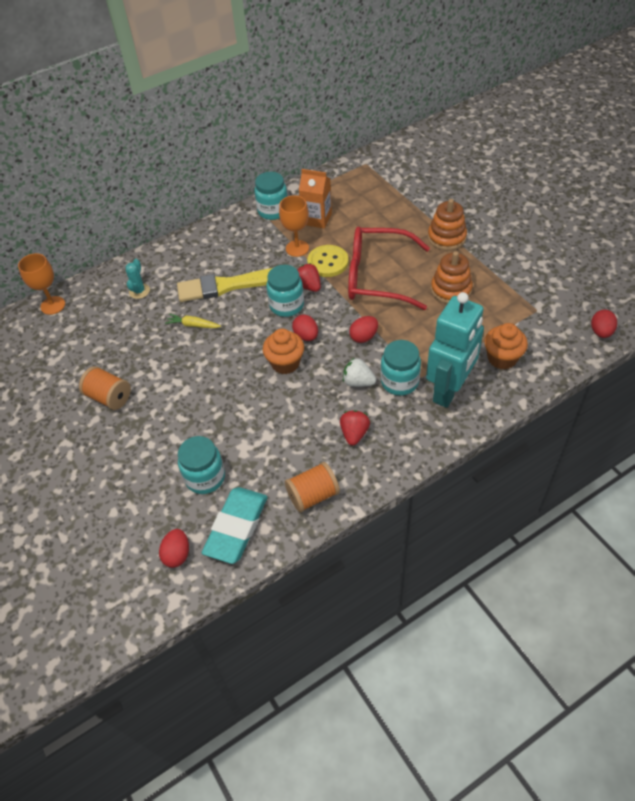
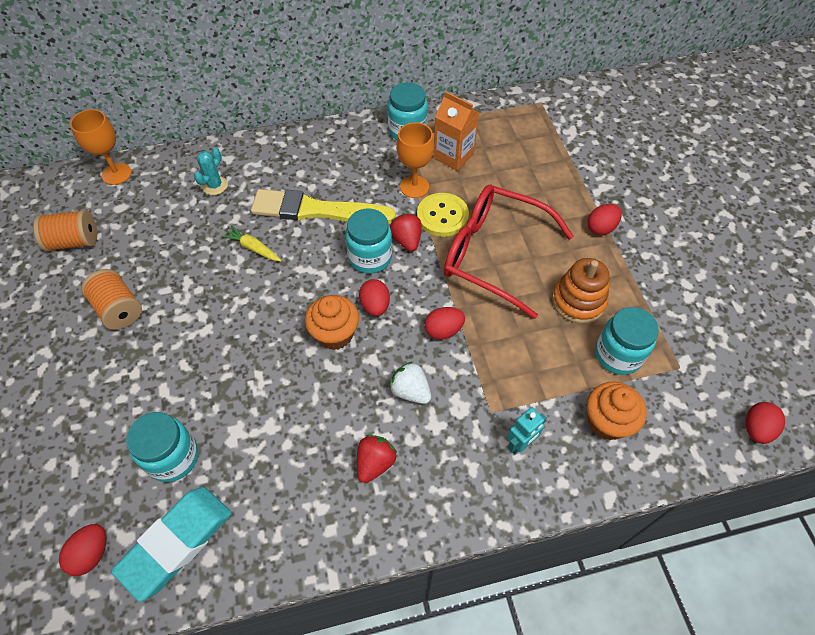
camera: 15 degrees right, 5 degrees up
(313, 495) = (287, 533): orange spool -> orange spool (74, 242)
(399, 382) = (461, 409): turquoise jar -> turquoise jar (618, 355)
(446, 237) = (601, 228): orange stacking toy -> red egg
(449, 390) = (520, 444): turquoise robot -> turquoise robot, size x0.42

